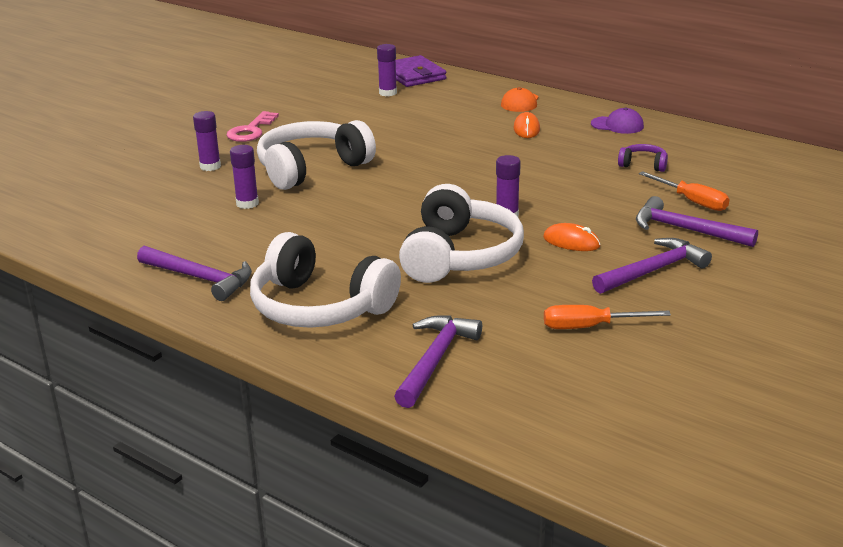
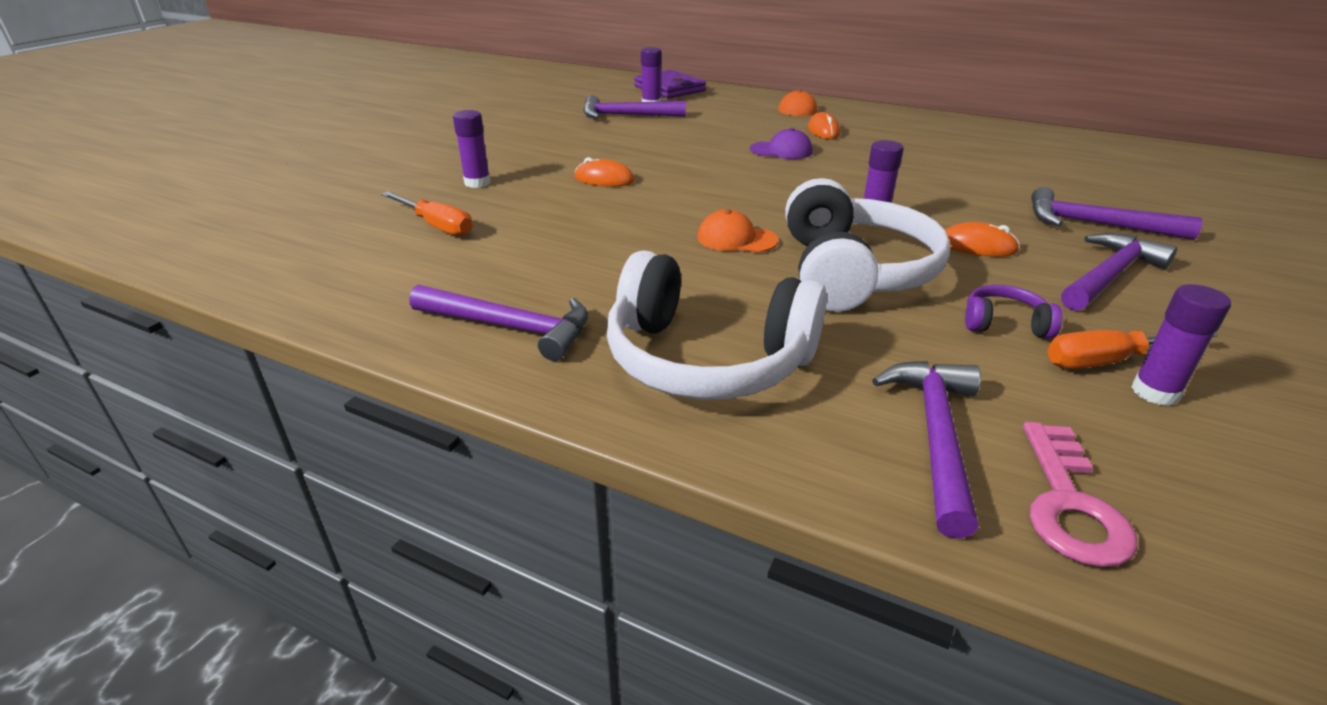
camera: 10 degrees left, 5 degrees up
(247, 203) = (540, 222): purple glue stick -> purple glue stick (1155, 392)
(251, 131) = (513, 144): pink key -> pink key (1069, 504)
(311, 168) = (604, 179): white headphones -> orange mouse
(359, 105) = (626, 116): none -> purple hammer
(388, 225) = (736, 239): none -> orange cap
(617, 125) = (915, 124): purple cap -> purple cap (781, 150)
(643, 165) = (978, 159): purple headphones -> purple headphones (1004, 324)
(692, 201) = (1068, 193): orange screwdriver -> orange screwdriver (436, 226)

